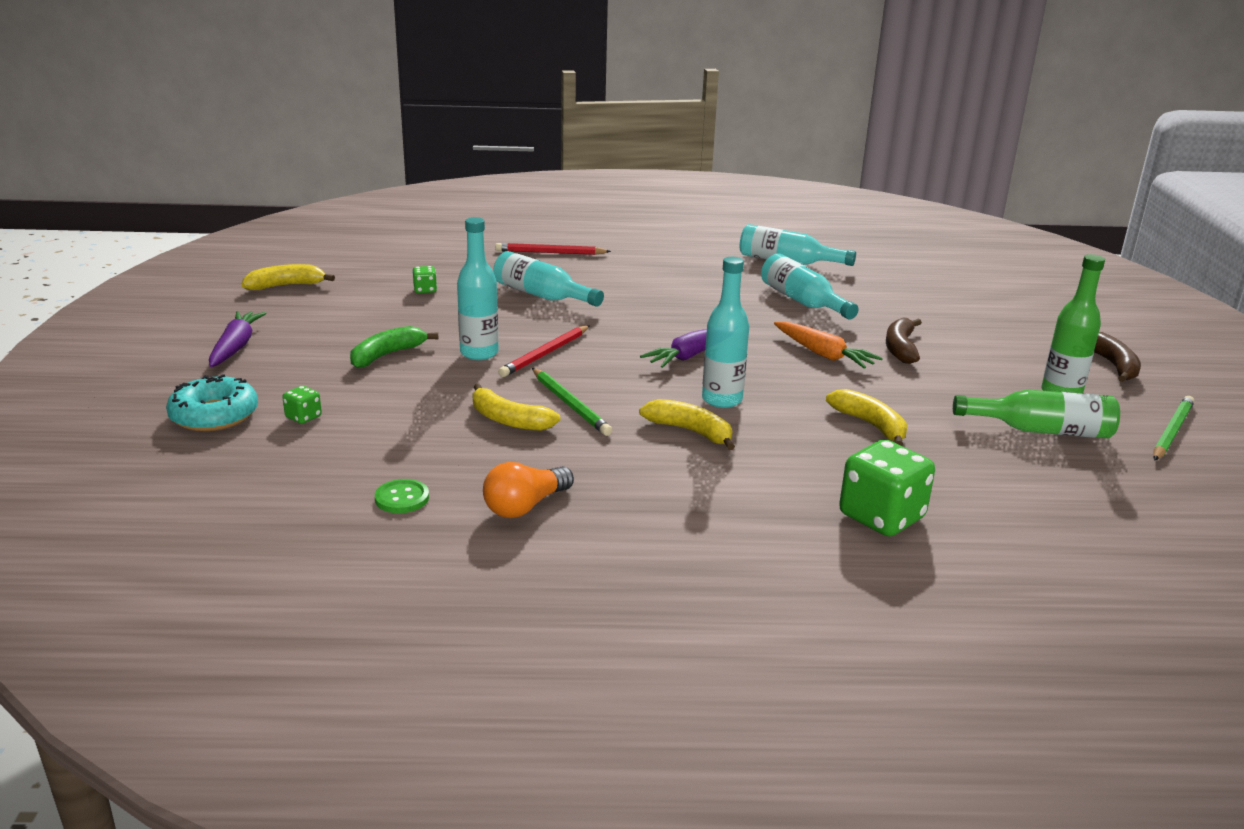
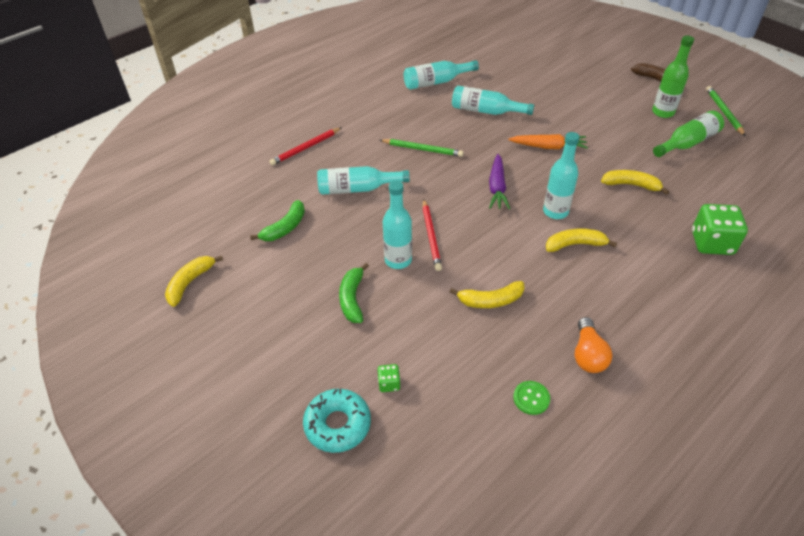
camera: 40 degrees left, 20 degrees up
(236, 347) = (252, 360): purple carrot -> none
(425, 290) = (285, 228): green dice -> green banana
(570, 404) = (499, 266): green pencil -> green pencil (422, 149)
(900, 348) = (571, 121): brown banana -> none

